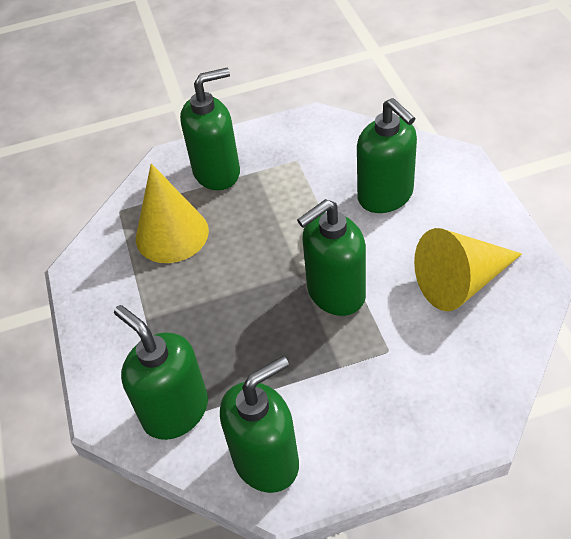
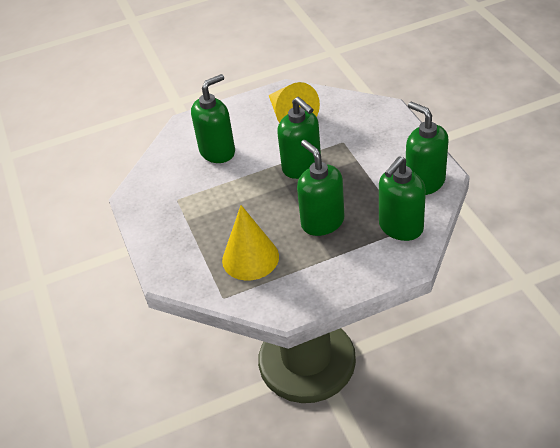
camera: 95 degrees left, 5 degrees down
(217, 172) = (185, 242): green soap dispenser -> green soap dispenser (322, 222)

